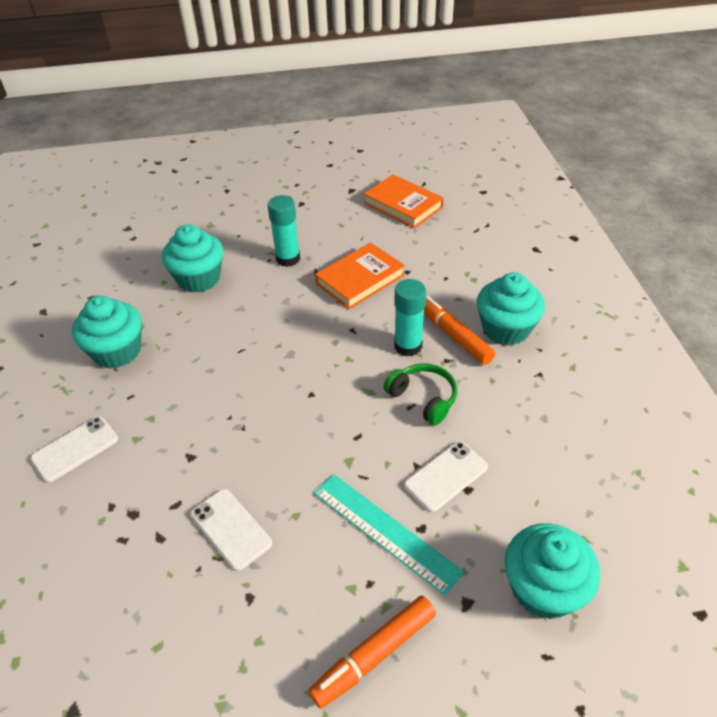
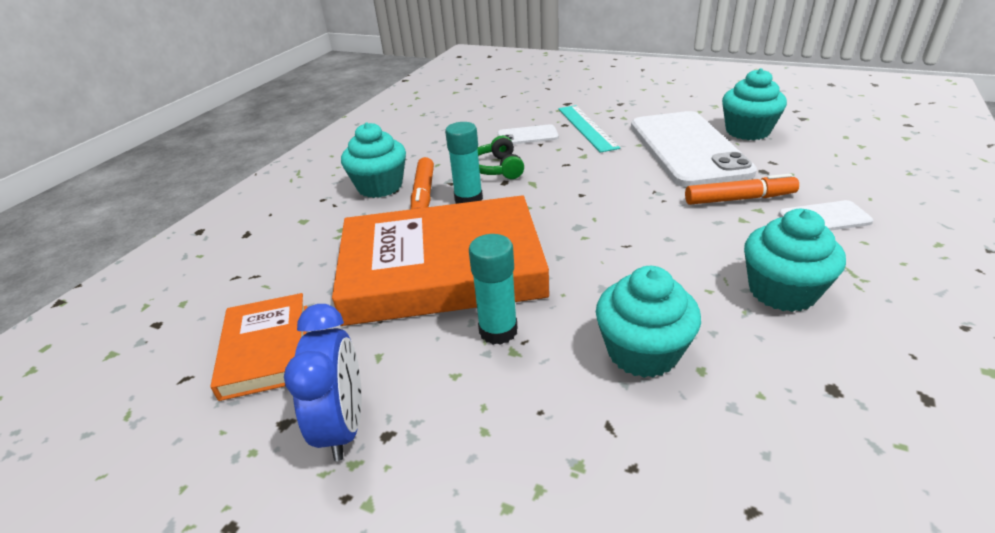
camera: 145 degrees left, 10 degrees down
(231, 529) = (687, 149): white phone -> white phone, size x2.28
(323, 198) = (344, 426): none -> blue clock
(360, 279) = (442, 269): orange book -> orange book, size x1.96
(374, 654) = (627, 101): orange marker -> orange marker (739, 199)
(543, 588) = (525, 99): turquoise cupcake -> turquoise cupcake (747, 131)

